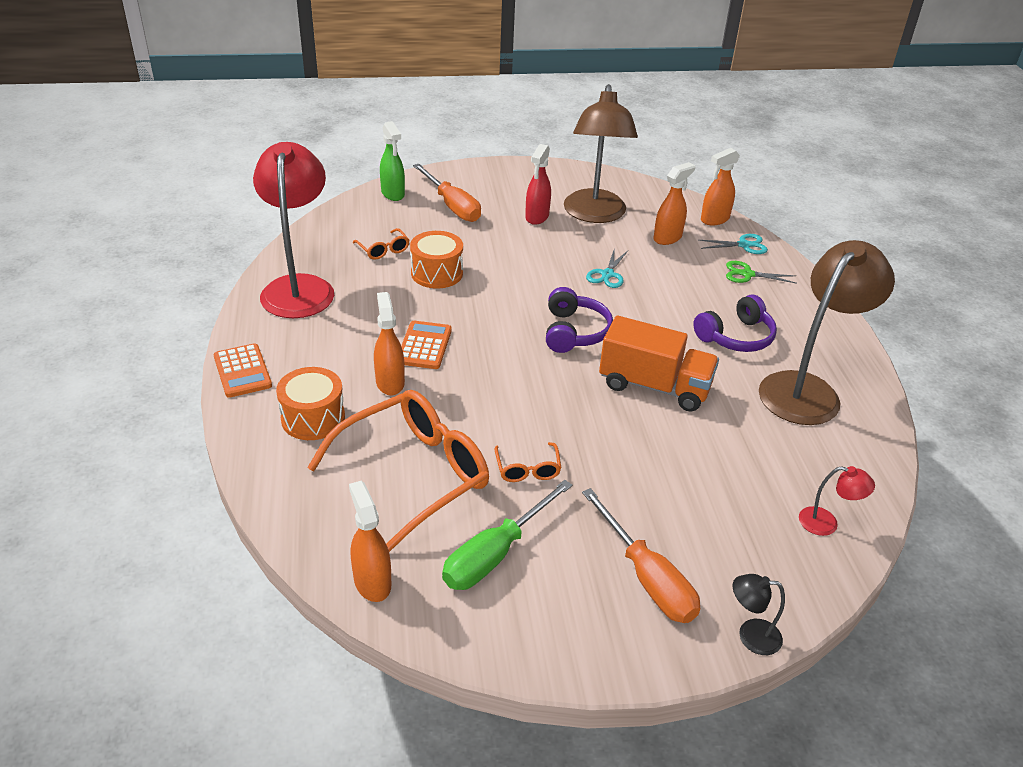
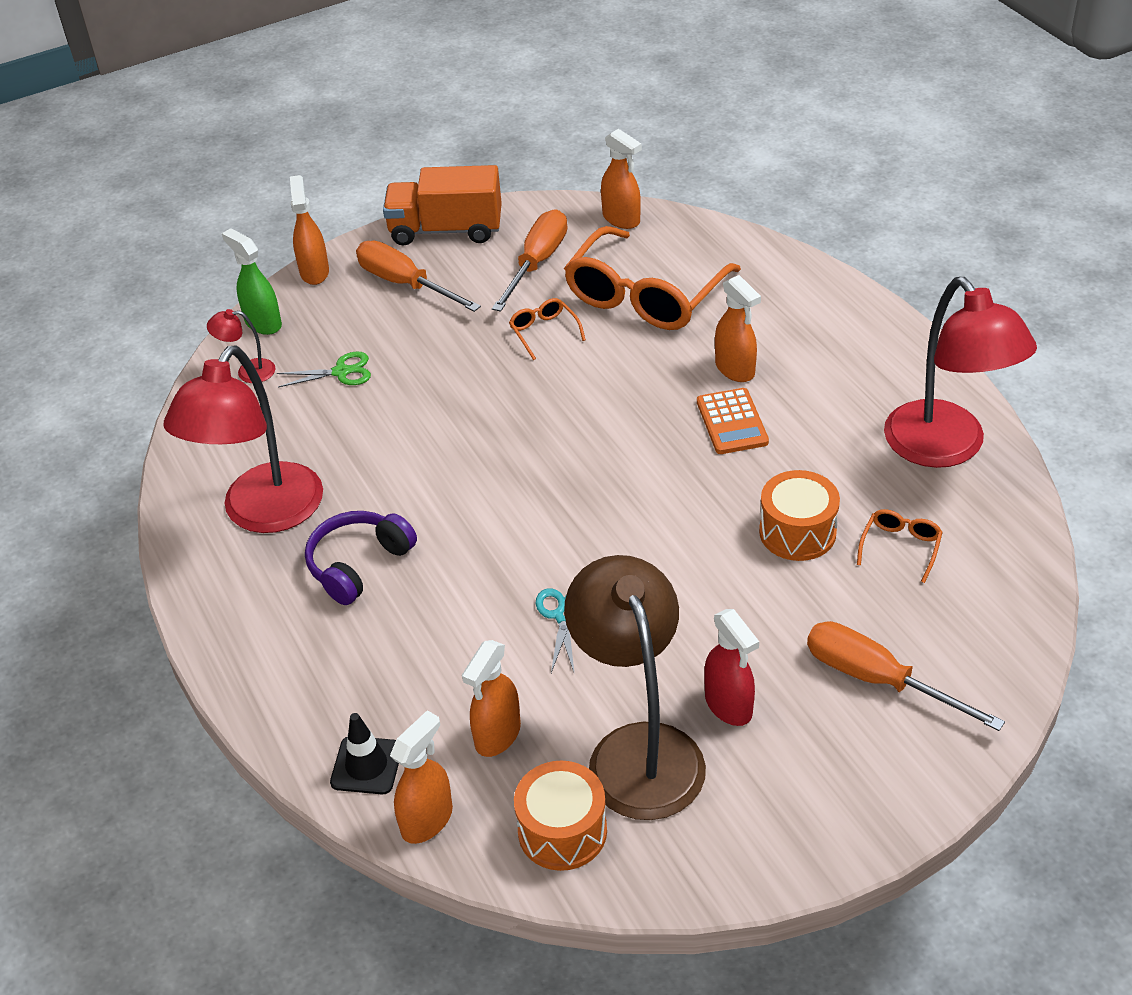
camera: 165 degrees right, 5 degrees up
(242, 371) = (893, 332): orange calculator -> none
(313, 418) = (778, 312): orange drum -> orange drum (562, 831)
(383, 250) = (900, 547): orange glasses -> orange glasses turned 75 degrees clockwise
(393, 194) = (992, 673): green spray bottle -> green spray bottle (263, 323)
(495, 554) = (537, 263): green screwdriver -> orange screwdriver
(537, 217) = (729, 705): red spray bottle -> red spray bottle turned 150 degrees clockwise
(574, 332) = (568, 501): purple headphones -> none
(654, 386) = (446, 459): orange truck -> orange truck (446, 230)
(744, 245) = (366, 765): turquoise scissors -> black traffic cone
(747, 274) = (354, 694): green scissors -> green scissors (341, 372)
(750, 635) = (314, 272): black lamp -> orange spray bottle
(807, 389) = (263, 514): brown lamp -> red lamp

